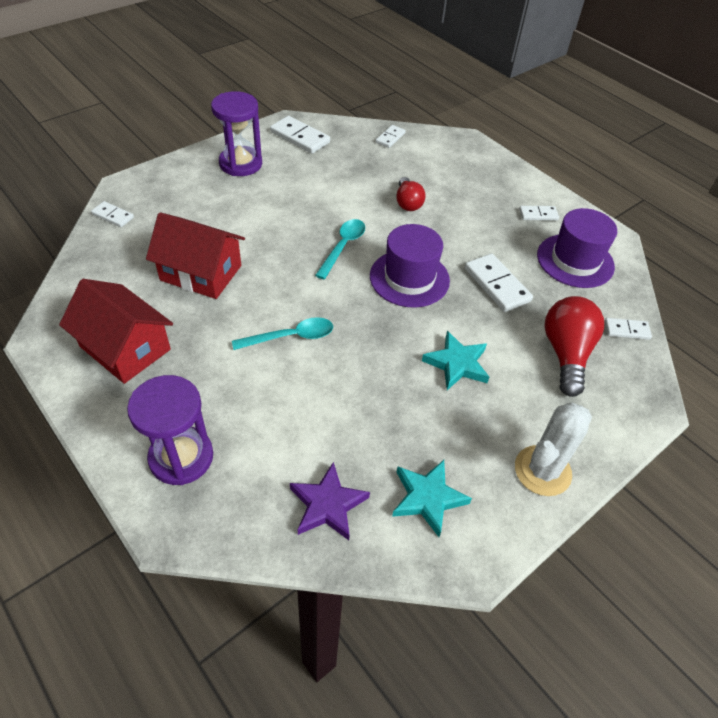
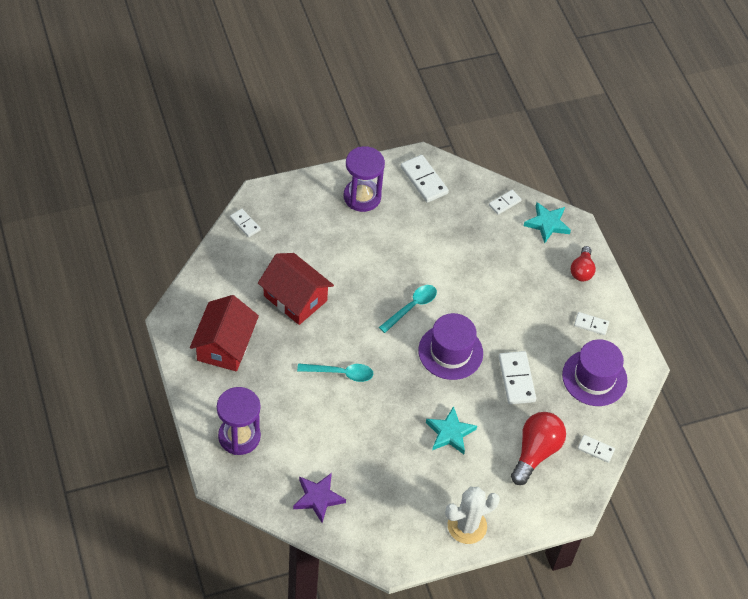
camera: 20 degrees right, 5 degrees up
(125, 348) = (225, 345): red house -> red house turned 45 degrees clockwise
(407, 203) = (485, 279): red light bulb -> red light bulb (582, 270)
(427, 498) = (382, 516): turquoise star -> turquoise star (547, 224)

